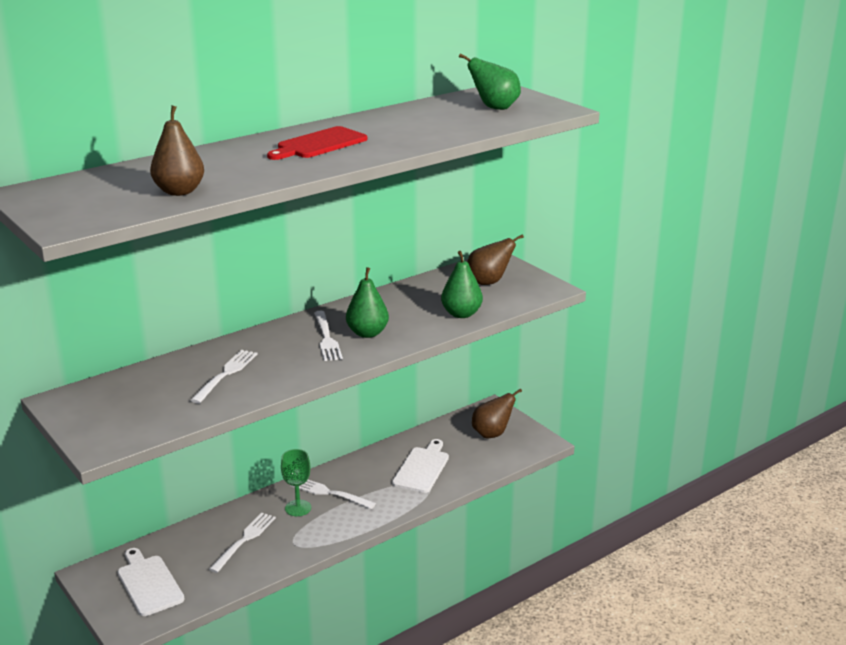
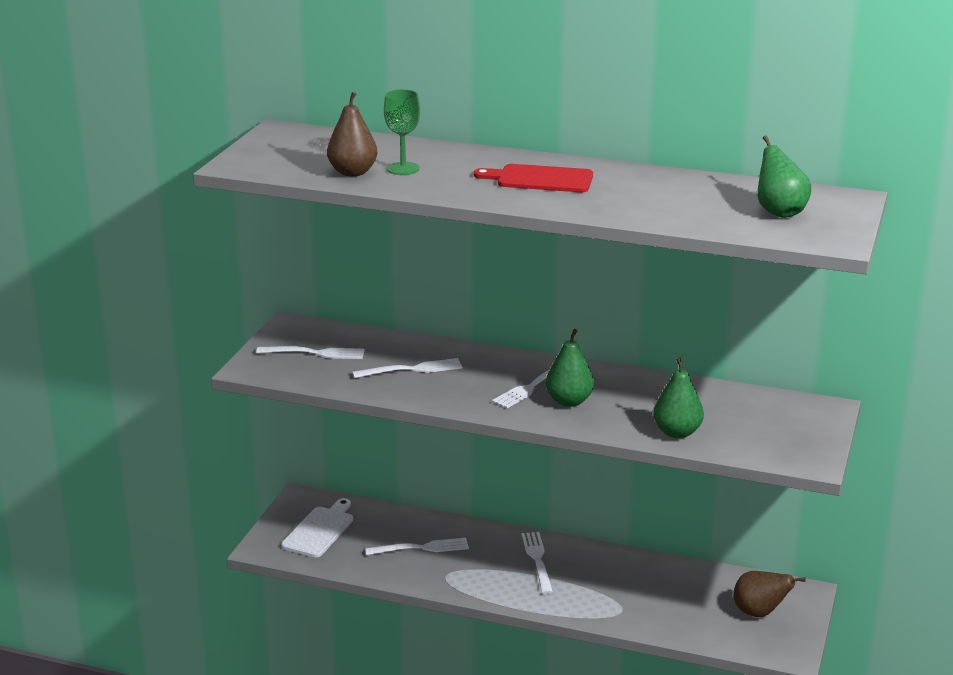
camera: 55 degrees right, 0 degrees up
(127, 406) = (315, 353): none -> white fork
(298, 508) = (496, 553): green goblet -> green goblet (403, 168)
(422, 468) = (642, 595): white cutting board -> none
(489, 282) = (769, 422): brown pear -> none

